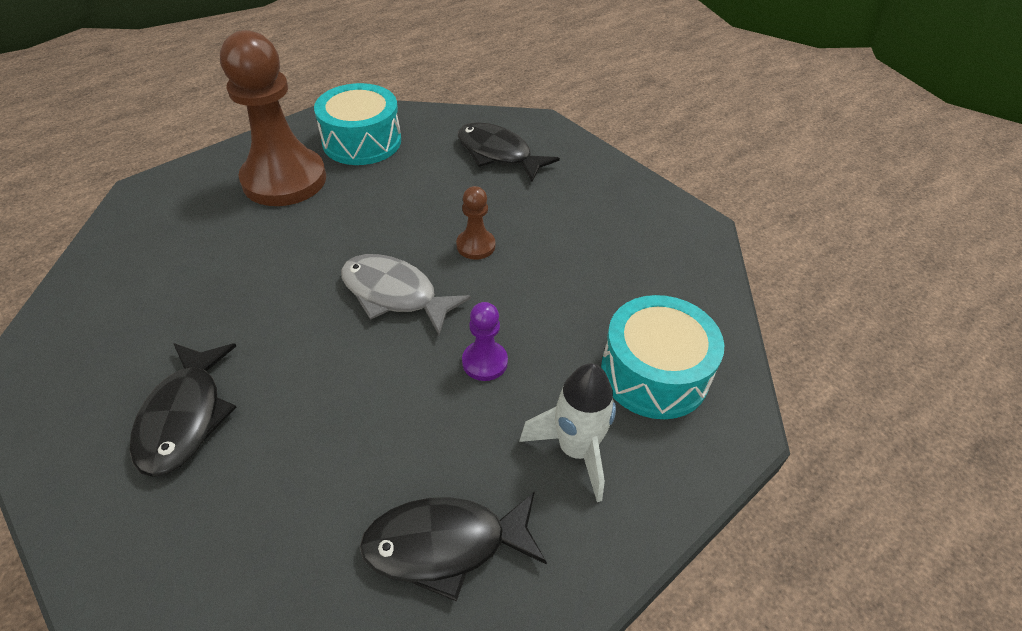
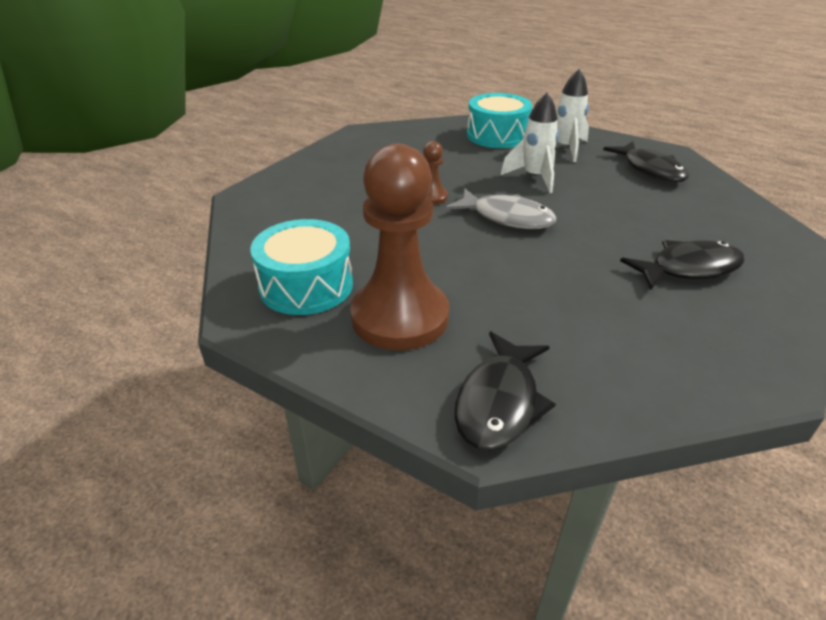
camera: 105 degrees left, 10 degrees down
(395, 294) = (507, 217): grey fish -> grey fish turned 75 degrees counterclockwise
(485, 362) = (534, 177): purple pawn -> white rocket
(498, 154) = (303, 207): black fish -> black fish (499, 402)

